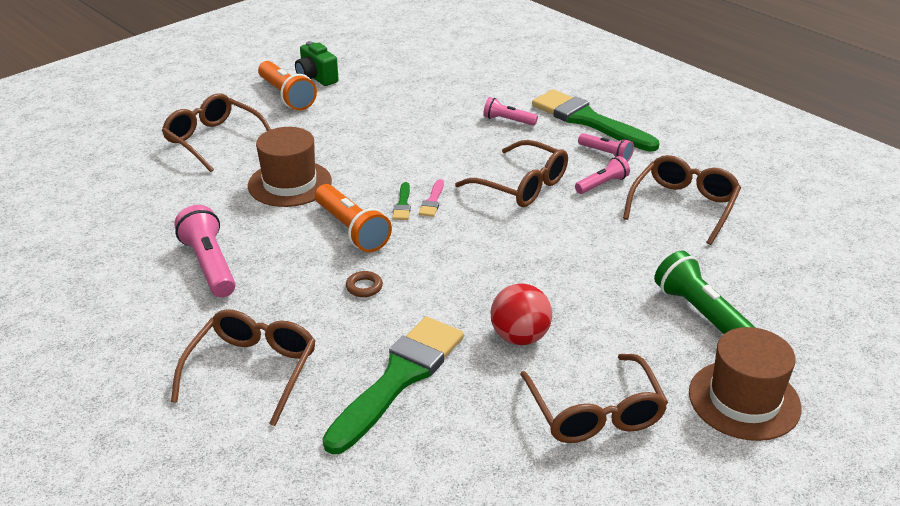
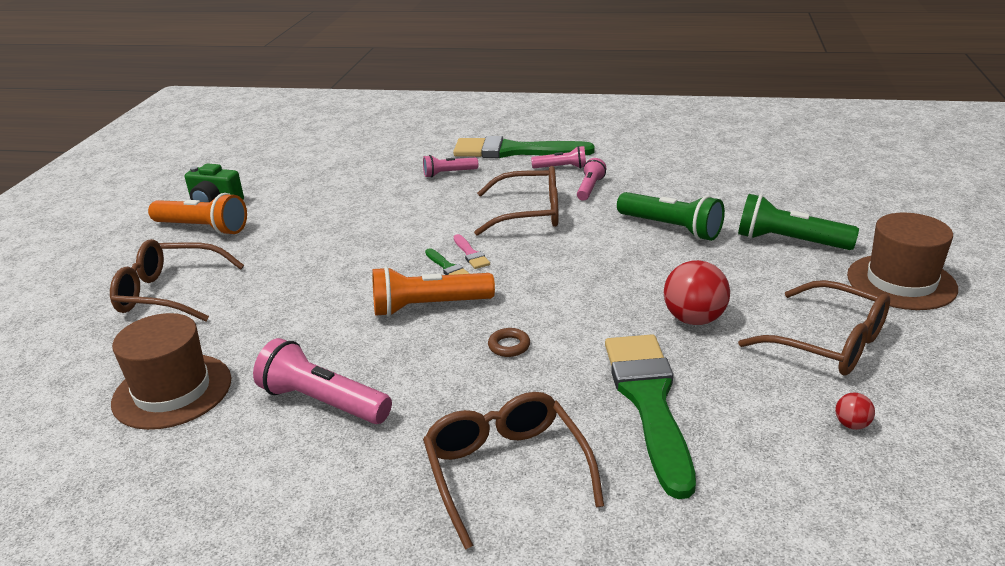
camera: 35 degrees left, 5 degrees down
(290, 183) = (310, 296): brown hat -> brown hat (172, 391)
(351, 230) = (429, 306): orange flashlight -> orange flashlight turned 150 degrees clockwise
(513, 478) = (851, 424): none -> red ball
(616, 252) = (671, 228): none -> green flashlight
(683, 206) = (669, 179): brown glasses -> none

